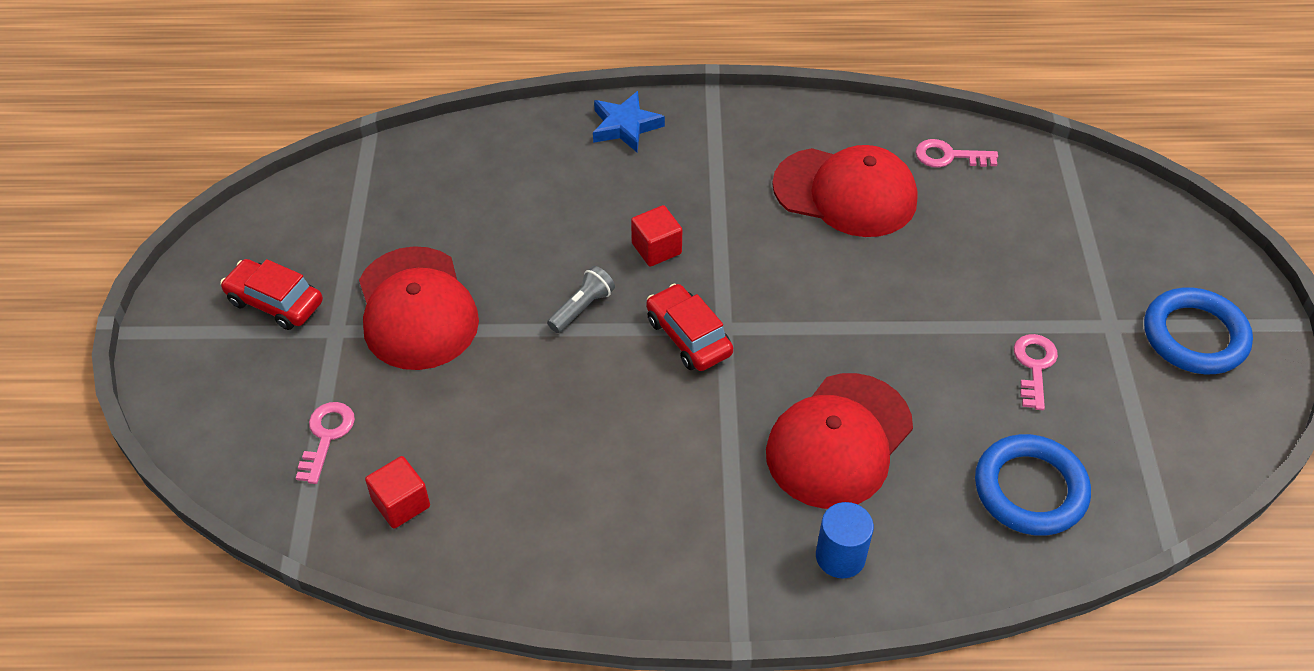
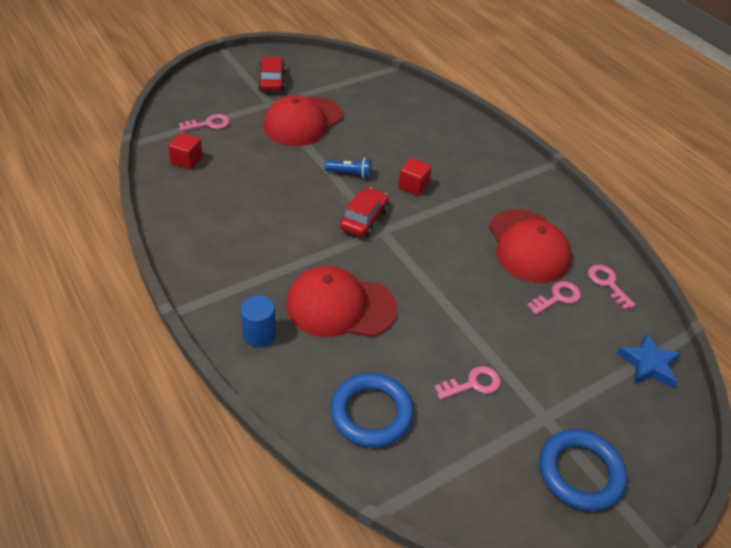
camera: 55 degrees right, 5 degrees down
(582, 308) = (349, 174): grey flashlight -> blue flashlight
(625, 126) = (487, 144): blue star -> blue star (648, 364)
(945, 214) = (557, 297): none -> pink key

